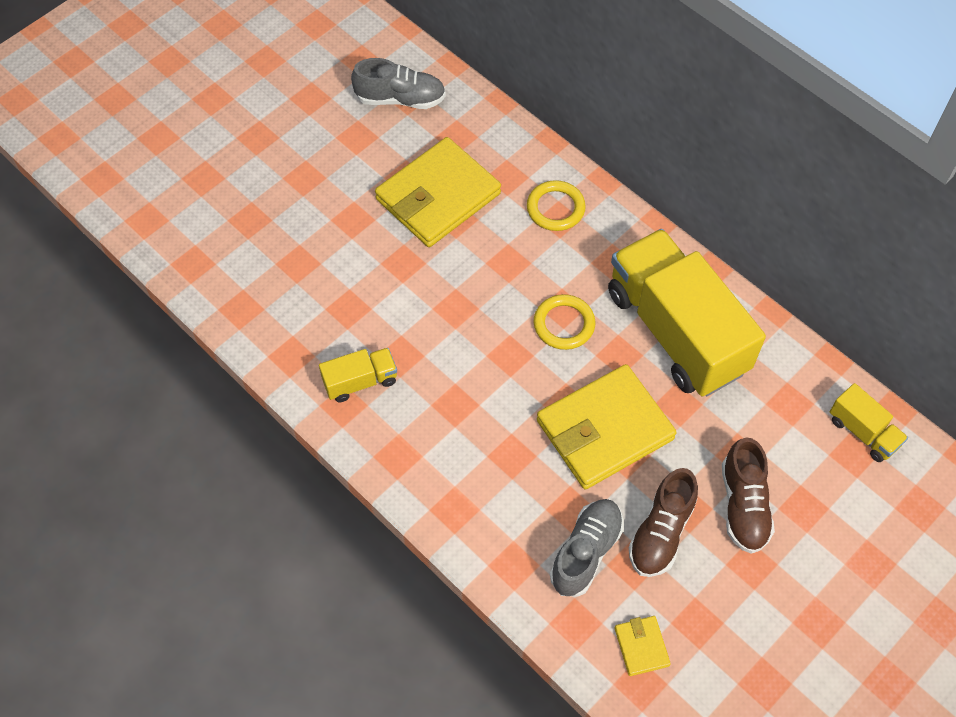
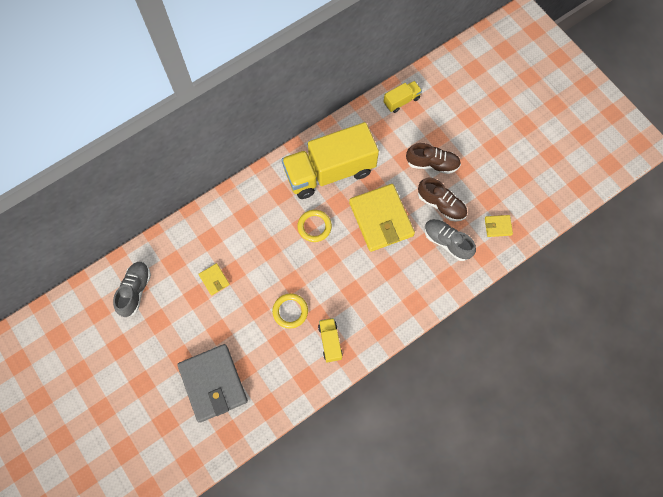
camera: 80 degrees left, 10 degrees up
(269, 227) = (213, 383): none -> grey wallet
(438, 196) = (214, 280): yellow wallet -> yellow wallet, size x0.43
(555, 208) = (238, 216): yellow ring -> yellow ring (290, 311)

